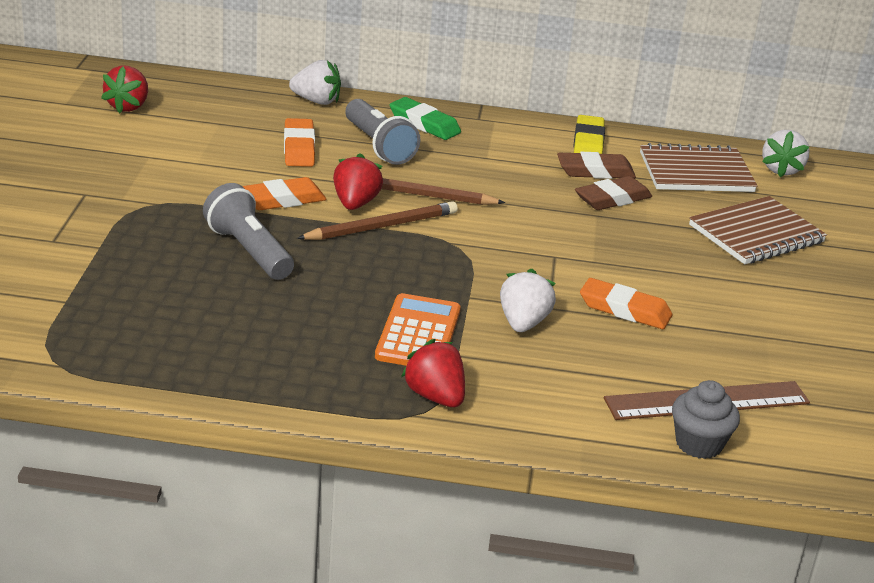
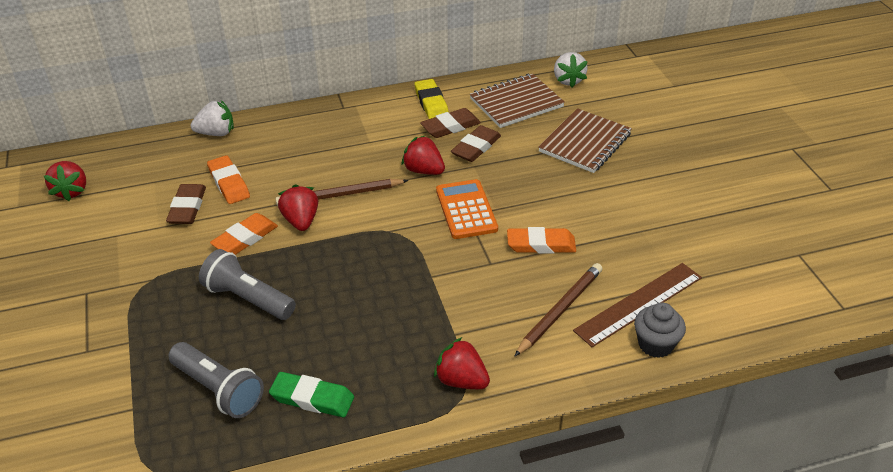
camera: 20 degrees left, 10 degrees up
(239, 155) = (187, 208): none -> brown eraser
(379, 146) = (287, 159): grey flashlight -> grey flashlight (218, 389)
(381, 227) = (332, 236): brown pencil -> brown pencil (560, 311)
(418, 333) = (416, 326): orange calculator -> orange calculator (466, 210)
(424, 124) = (308, 126): green eraser -> green eraser (312, 398)
(523, 323) = (481, 285): white strawberry -> none
(532, 201) = (424, 170): none -> red strawberry

